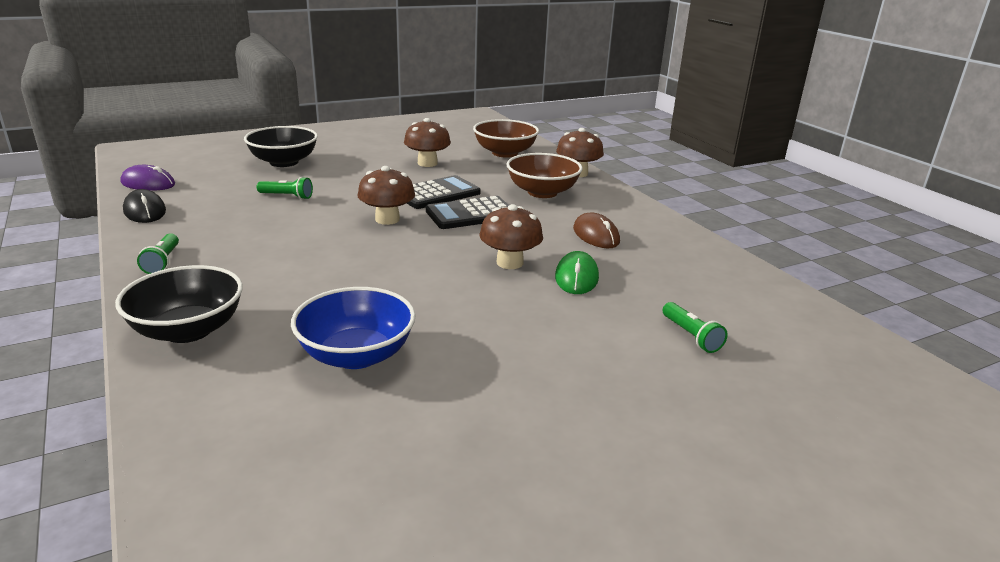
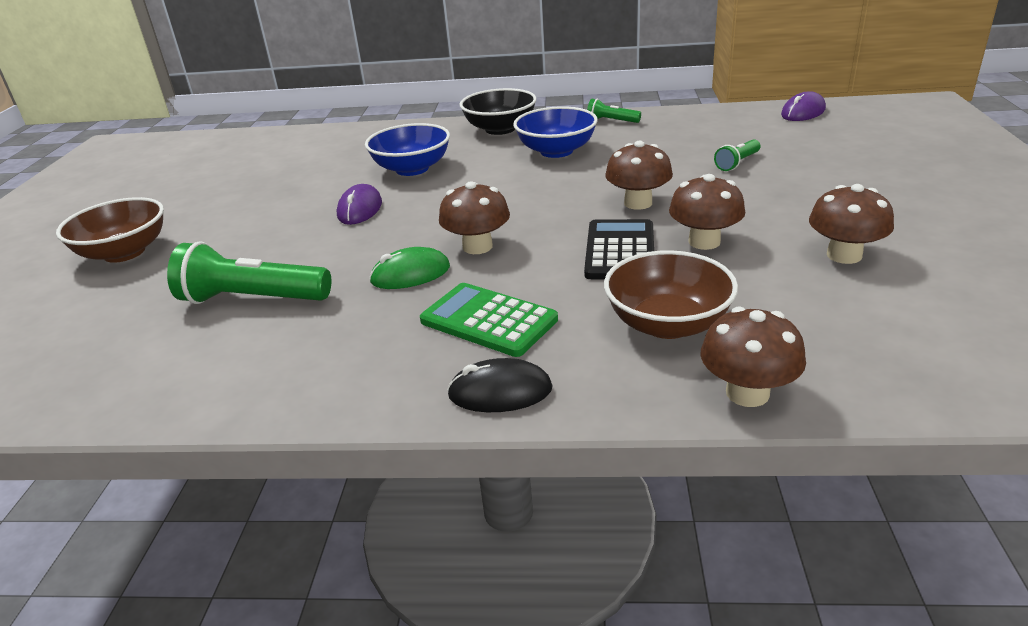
camera: 125 degrees right, 5 degrees up
(145, 211) = (725, 113): black mouse -> black mouse (500, 392)
(271, 274) = (556, 151): none -> blue bowl
(284, 162) = (866, 166): black bowl -> none
(437, 194) = (704, 242): black calculator -> brown mushroom
(489, 349) = (360, 209): none -> purple mouse
(505, 153) = (899, 341): brown bowl -> brown bowl (124, 252)
(576, 277) = (410, 274): green mouse -> green mouse turned 60 degrees counterclockwise
(596, 235) = (488, 320): brown mouse -> green calculator
(691, 336) = (252, 299): green flashlight -> green flashlight, size x1.94

